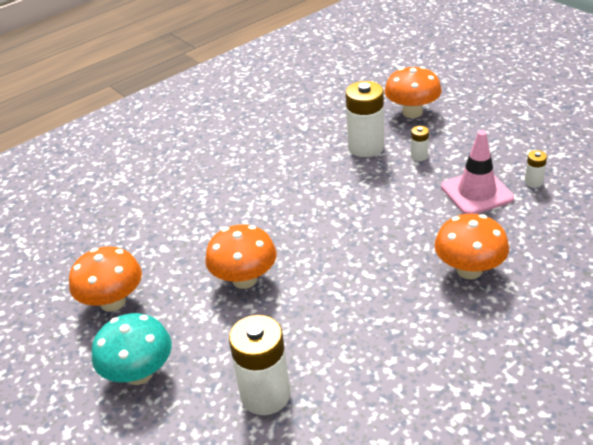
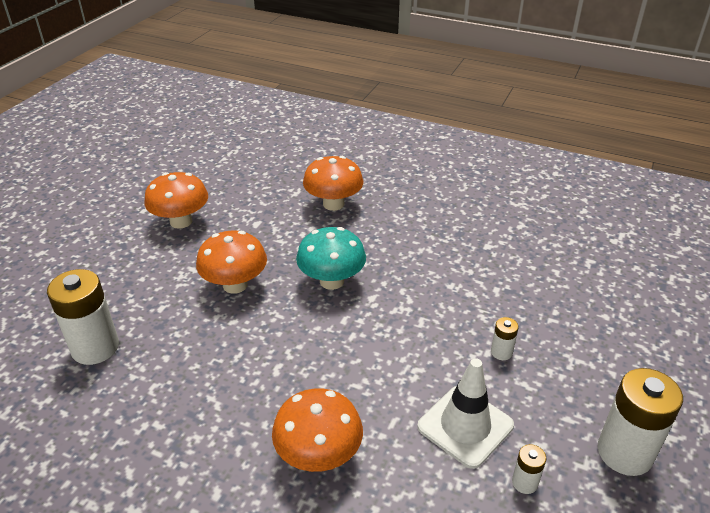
camera: 60 degrees right, 0 degrees up
(139, 373) = (106, 265): turquoise mushroom -> turquoise mushroom (331, 281)
(366, 147) = (486, 303): white battery -> white battery (624, 453)
(412, 112) = (584, 321): orange mushroom -> orange mushroom (333, 204)
(476, 192) = (465, 426): pink traffic cone -> white traffic cone

